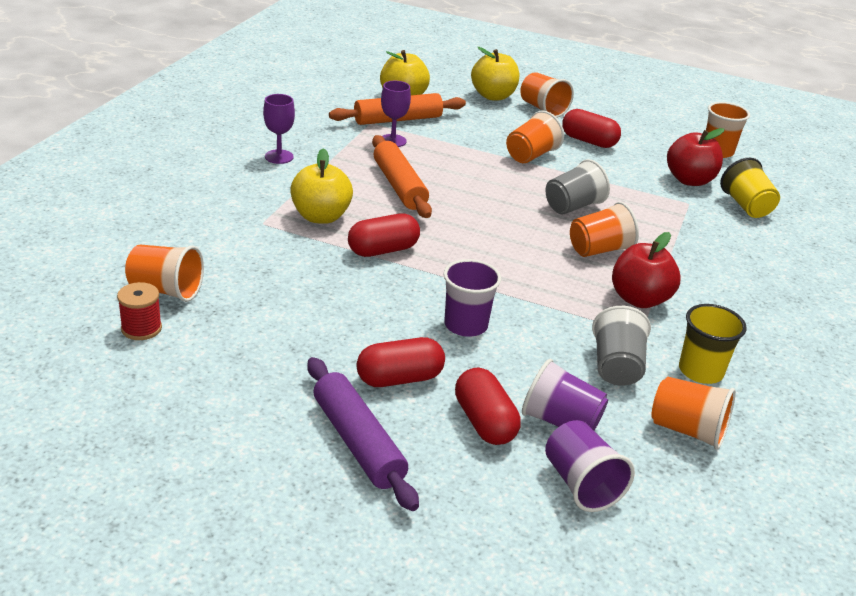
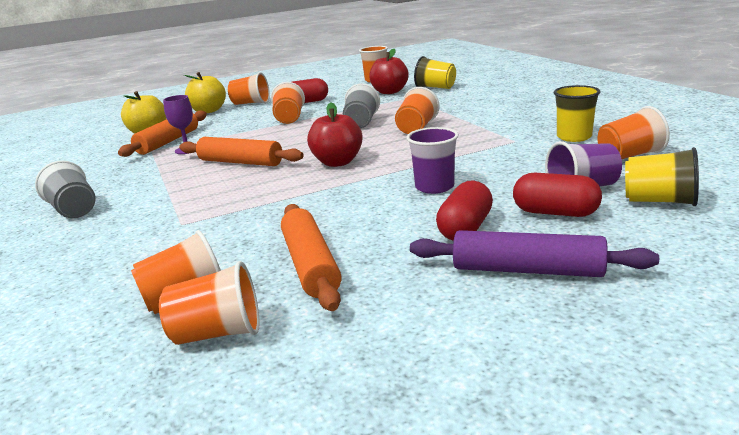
camera: 40 degrees left, 10 degrees down
(141, 328) = (218, 333): red spool -> orange cup
(262, 323) = (310, 265): none -> orange rolling pin
(279, 157) = (115, 192): purple goblet -> none
(321, 217) = (220, 199): yellow apple -> none
(383, 250) = (302, 189): red capsule -> none
(581, 484) = (659, 201): purple cup -> yellow cup
(616, 367) = (542, 156): grey cup -> grey cup (74, 210)
(639, 299) = (482, 132): red apple -> red apple (337, 162)

